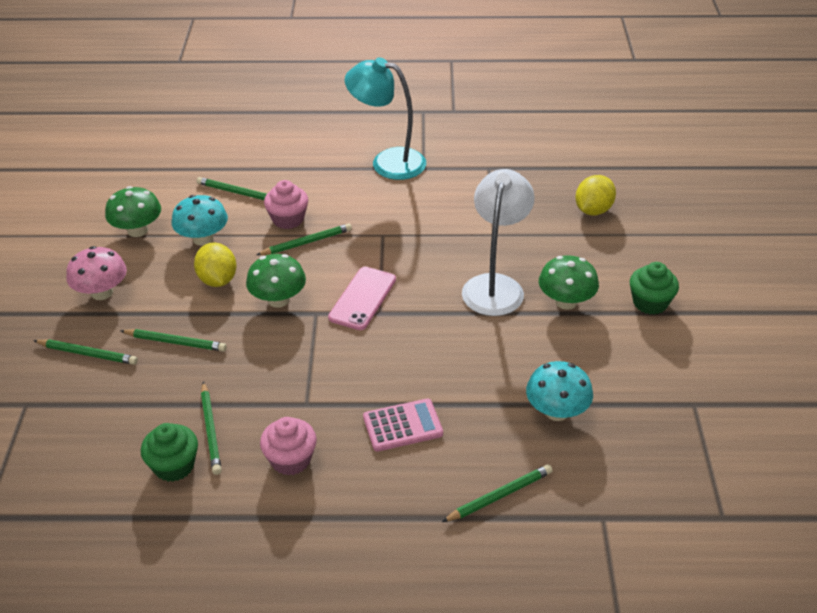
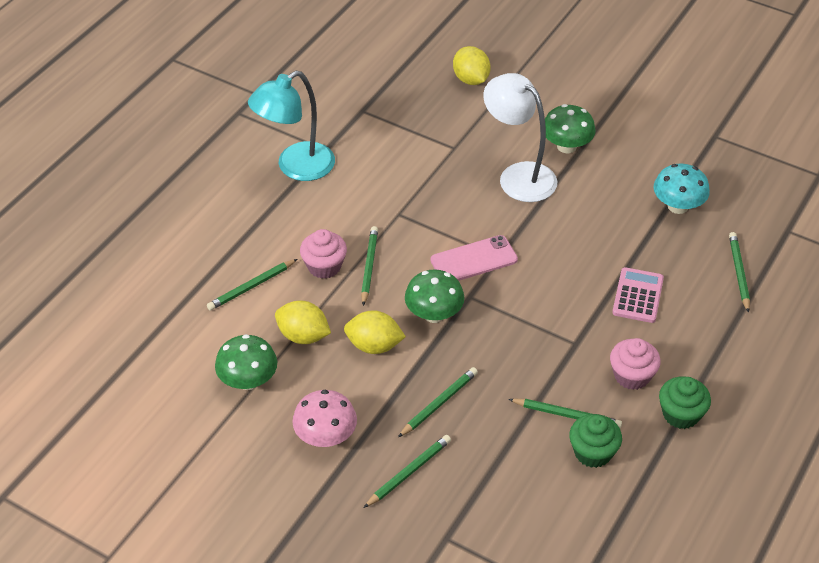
camera: 60 degrees left, 5 degrees up
(203, 239) = (303, 336): turquoise mushroom -> yellow lemon
(362, 298) = (474, 260): pink phone -> pink phone turned 75 degrees counterclockwise
(650, 303) = (600, 104): green cupcake -> green cupcake (681, 414)

